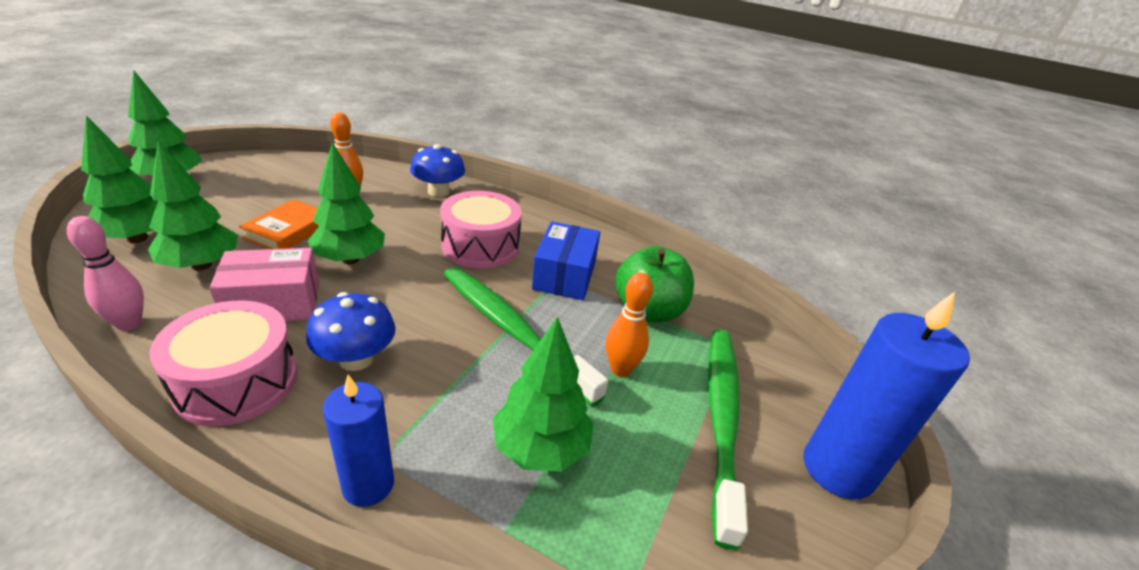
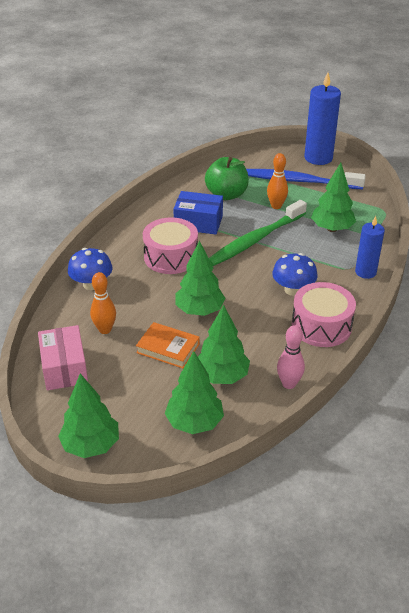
camera: 85 degrees left, 5 degrees up
(273, 303) = (254, 331): pink box -> pink box (64, 368)
(721, 420) = (300, 181): green toothbrush -> blue toothbrush

